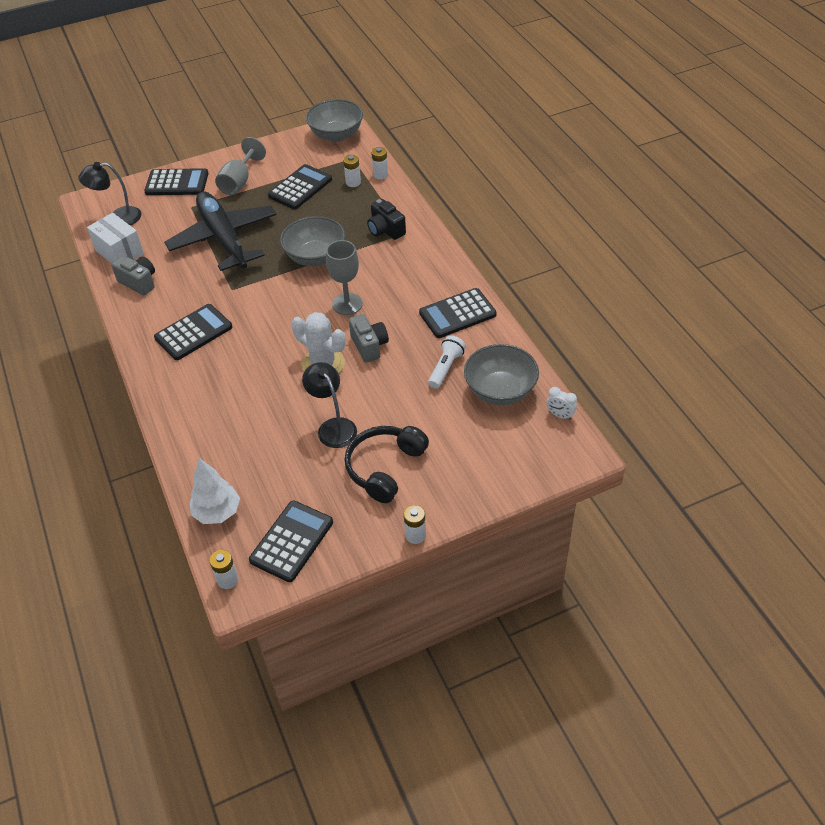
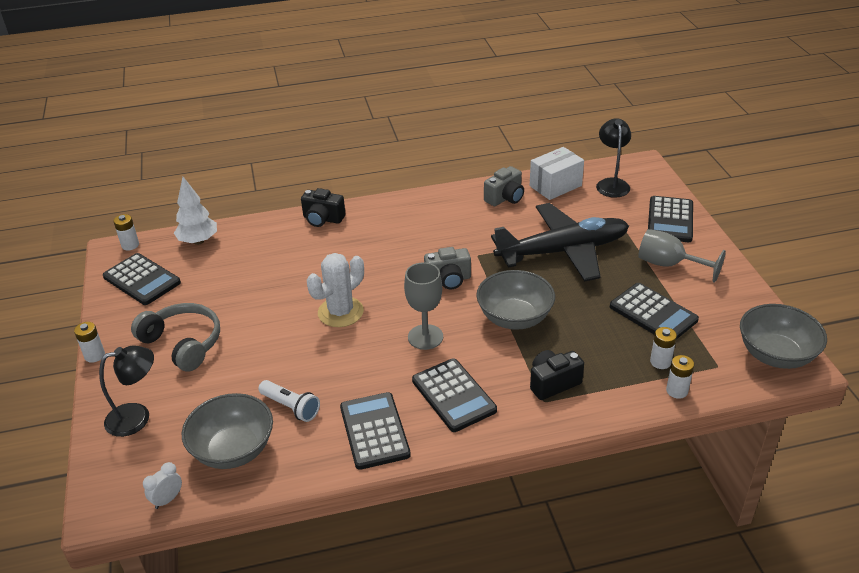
camera: 100 degrees right, 10 degrees down
(174, 412) = (323, 219): none -> black camera
(193, 332) = (421, 230): black calculator -> black calculator (453, 395)
(333, 427) = (253, 313): black lamp -> black lamp (137, 417)
(369, 346) = (352, 348): grey camera -> grey camera (448, 280)
(385, 468) = (183, 343): black headphones -> grey headphones

